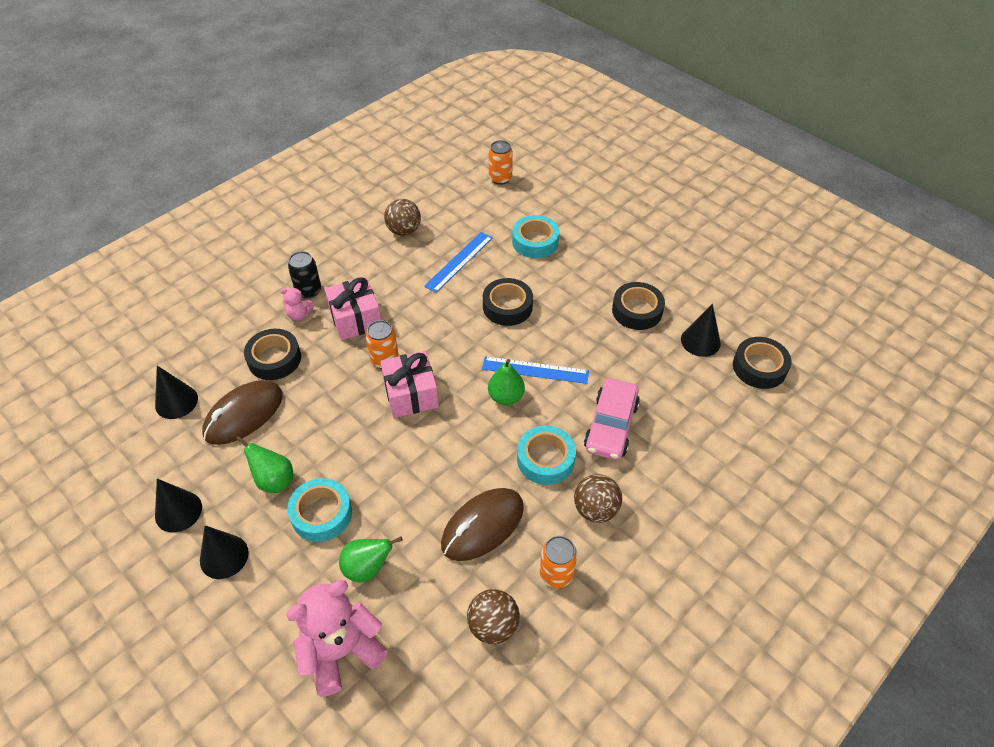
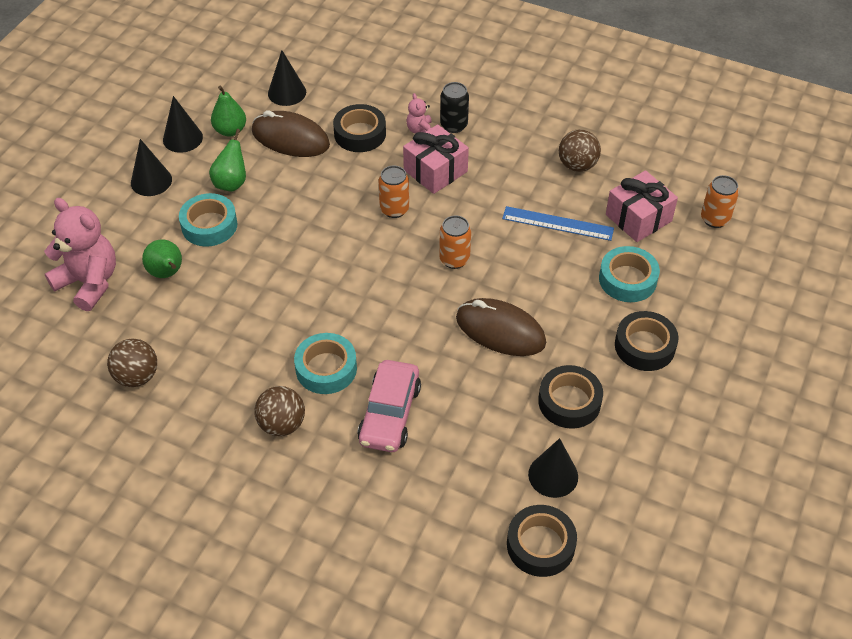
camera: 70 degrees right, 0 degrees up
(411, 394) = (361, 242): pink gift -> pink gift (638, 218)
(483, 526) = (234, 340): brown mouse -> brown mouse (500, 331)
(506, 397) = (390, 315): green pear -> green pear (230, 130)
(507, 307) = (513, 283): black tape -> black tape (644, 346)
(535, 370) = (436, 330): blue ruler -> none
(556, 574) = (201, 410): orange can -> orange can (454, 259)
(611, 426) = (390, 414): pink car -> pink car turned 75 degrees counterclockwise

